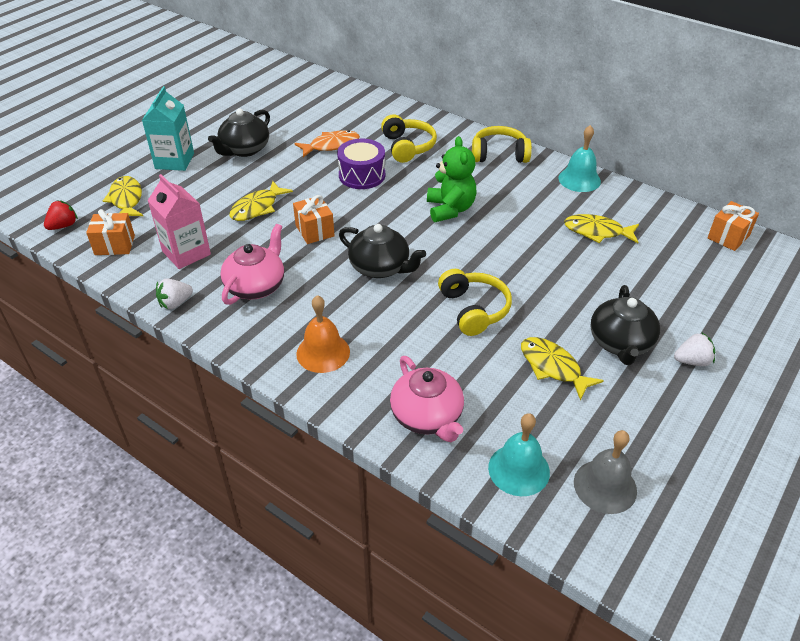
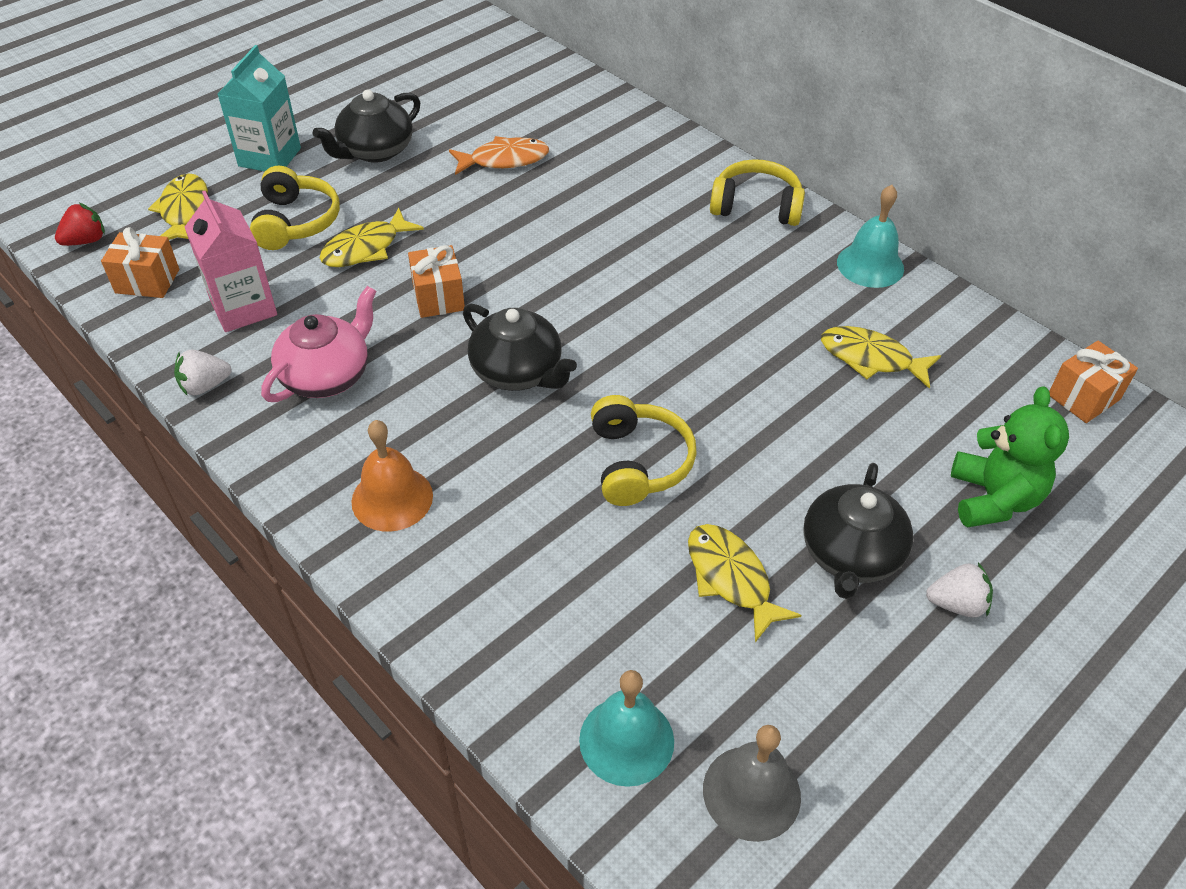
camera: 10 degrees right, 5 degrees up
(362, 175) = (535, 215): purple drum -> none
(408, 147) = (619, 176): yellow headphones -> yellow headphones (296, 222)
(427, 416) = (515, 629): pink teapot -> none
(450, 209) = (652, 289): green teddy bear -> green teddy bear (993, 499)

